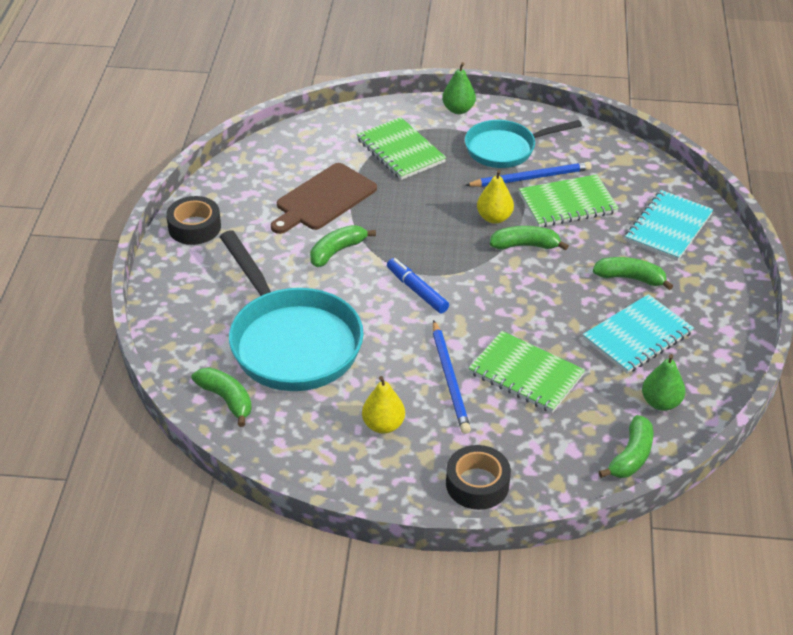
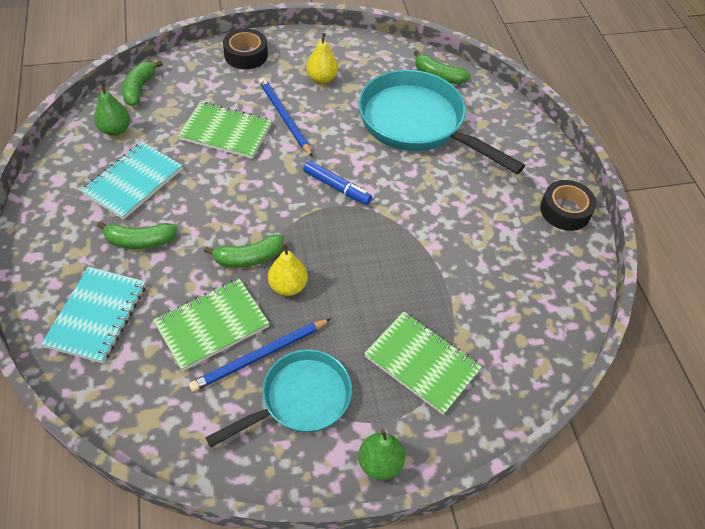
camera: 160 degrees right, 10 degrees up
(323, 199) = (469, 271): brown cutting board -> none
(337, 251) = (424, 212): green banana -> none

